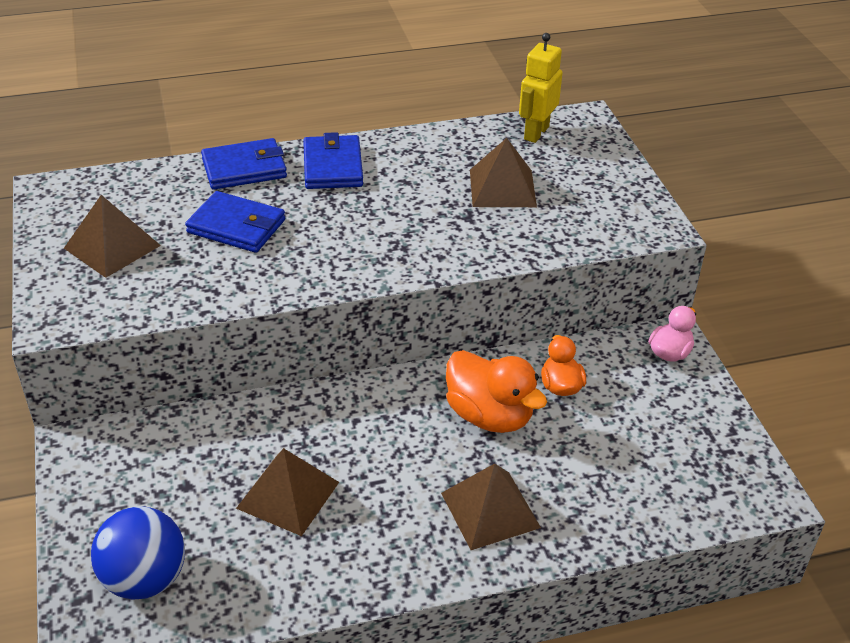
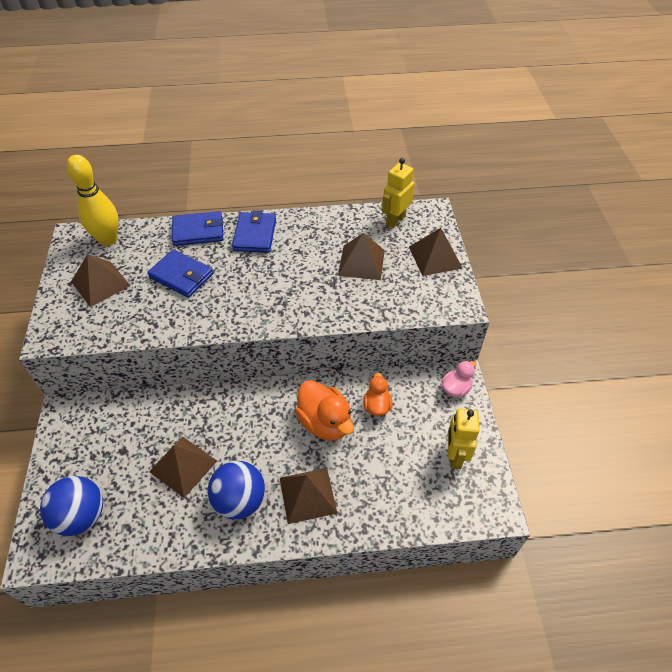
camera: 10 degrees right, 10 degrees up
(105, 190) = (108, 239): none -> yellow bowling pin
(389, 529) = (240, 500): none -> blue ball
(607, 173) = (435, 257): none -> brown pyramid
(692, 436) = (455, 456): none -> yellow robot

